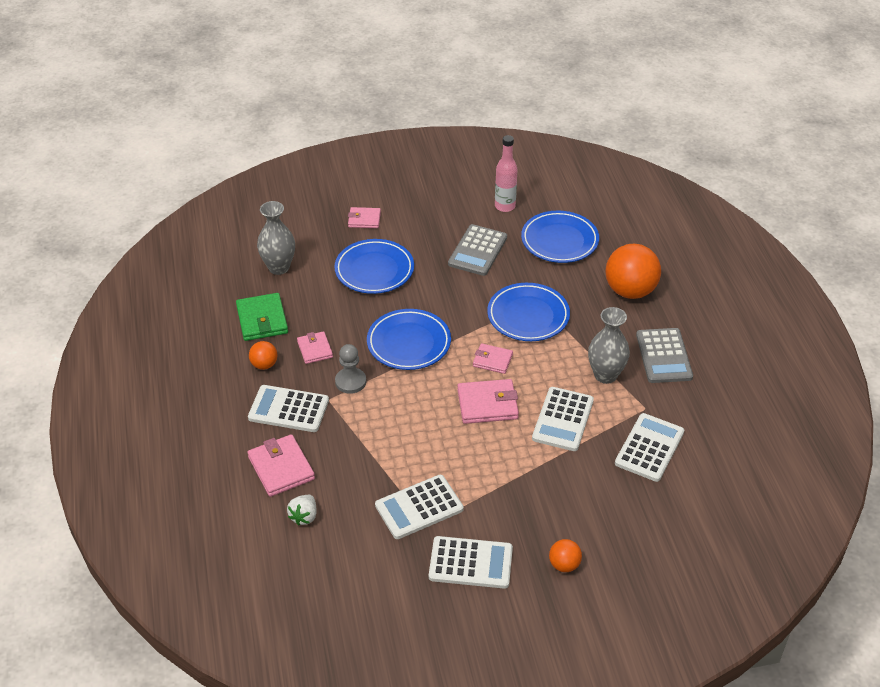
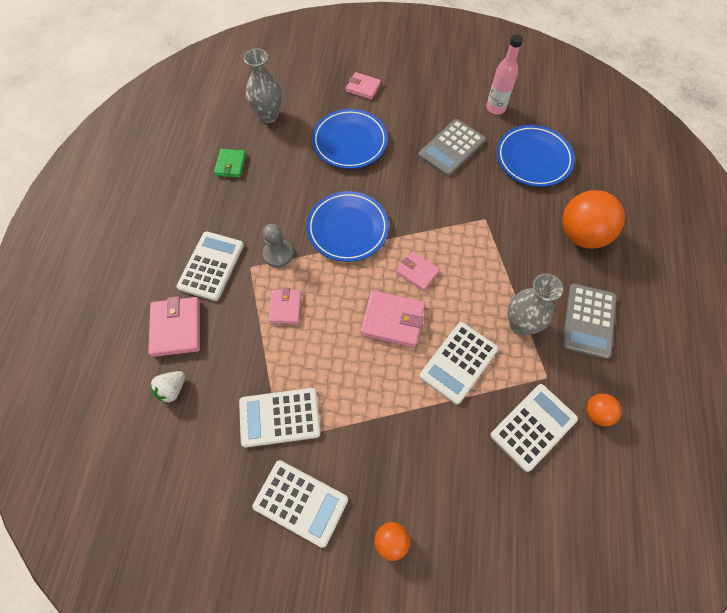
camera: 20 degrees right, 20 degrees up
(262, 320) = (230, 165): green wallet -> green wallet, size x0.63
(264, 365) = (211, 212): orange ball -> orange ball (597, 413)
(288, 409) = (211, 266): white calculator -> white calculator turned 75 degrees clockwise
(315, 349) = (262, 209): pink wallet -> pink wallet (285, 307)
(528, 316) = (471, 233): blue plate -> none

